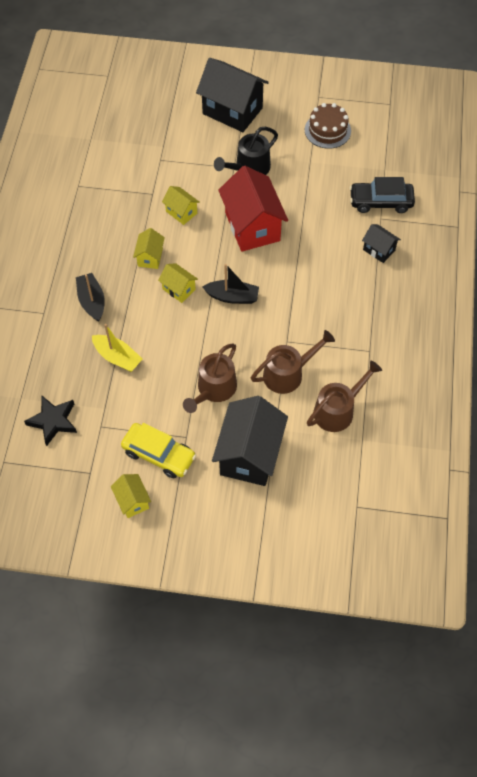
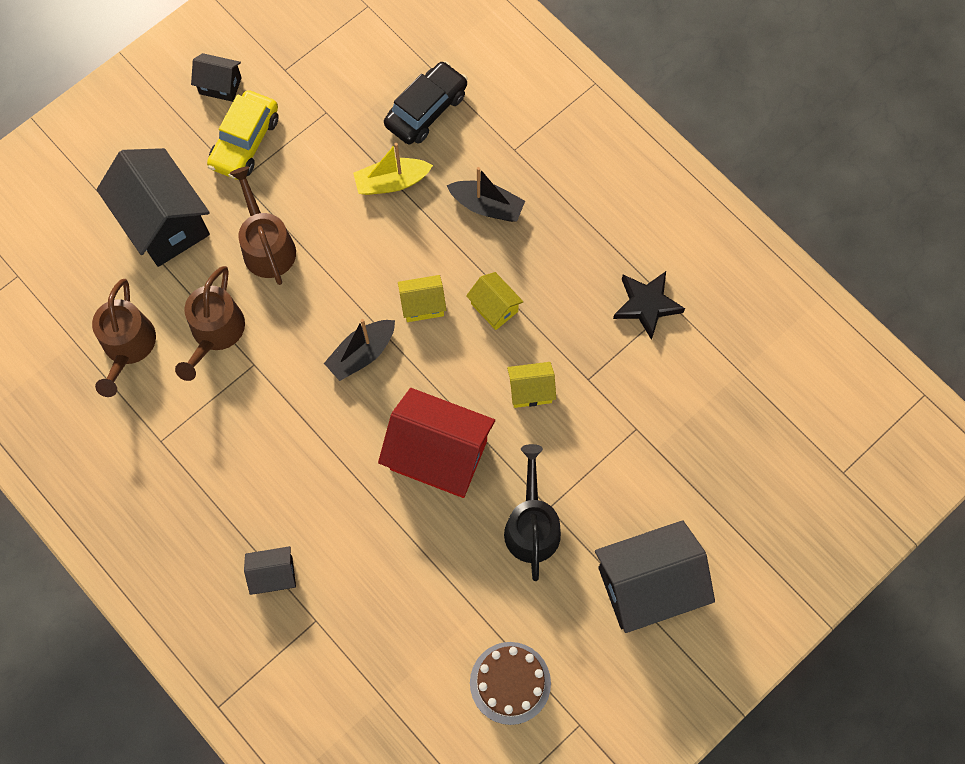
camera: 130 degrees right, 10 degrees up
(53, 421) = (372, 75): black star -> black star (646, 305)
(132, 501) = (220, 86): yellow house -> black house
(159, 454) = (245, 142): yellow car -> yellow car turned 45 degrees counterclockwise
(380, 202) = (338, 644): black car -> black car (426, 110)

